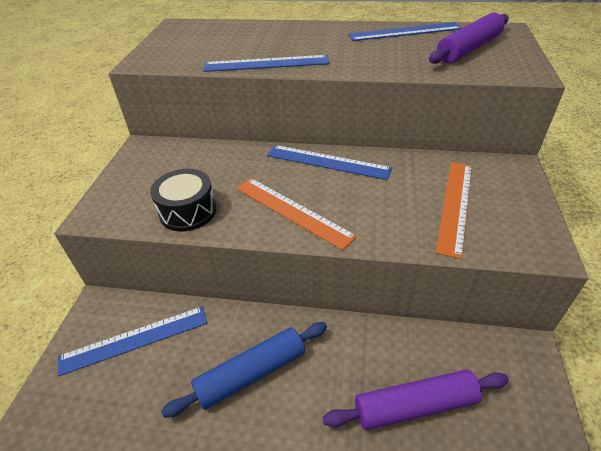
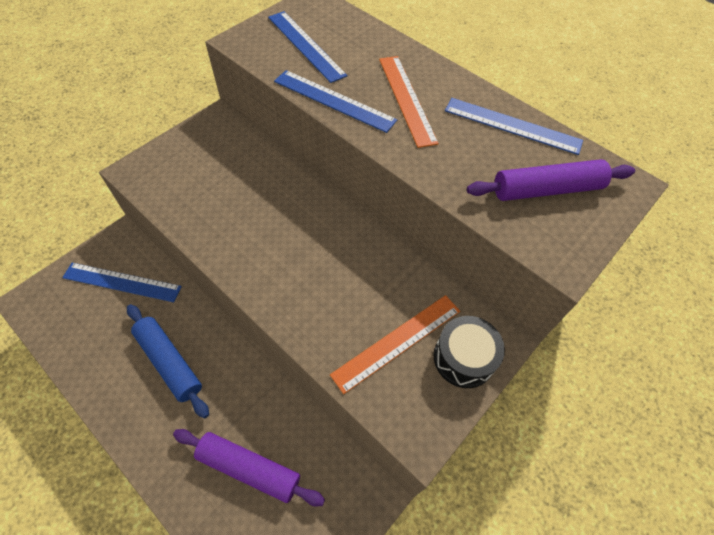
camera: 30 degrees right, 15 degrees up
(188, 211) = (194, 209): black drum -> black drum (463, 358)
(251, 374) = (169, 362): blue rolling pin -> blue rolling pin turned 45 degrees clockwise
(292, 211) = (265, 259): orange ruler -> orange ruler (406, 99)
(328, 162) = (341, 225): blue ruler -> blue ruler (306, 45)

